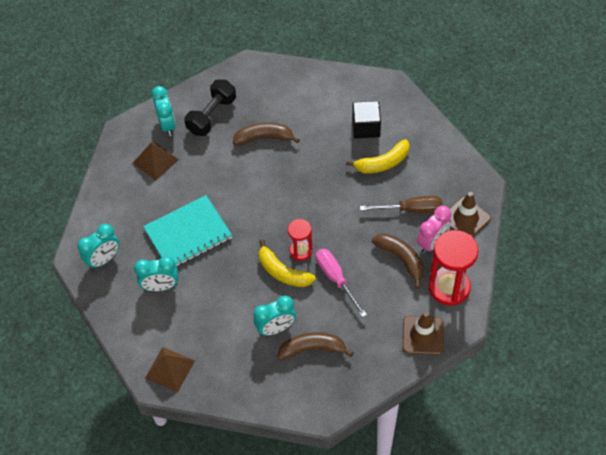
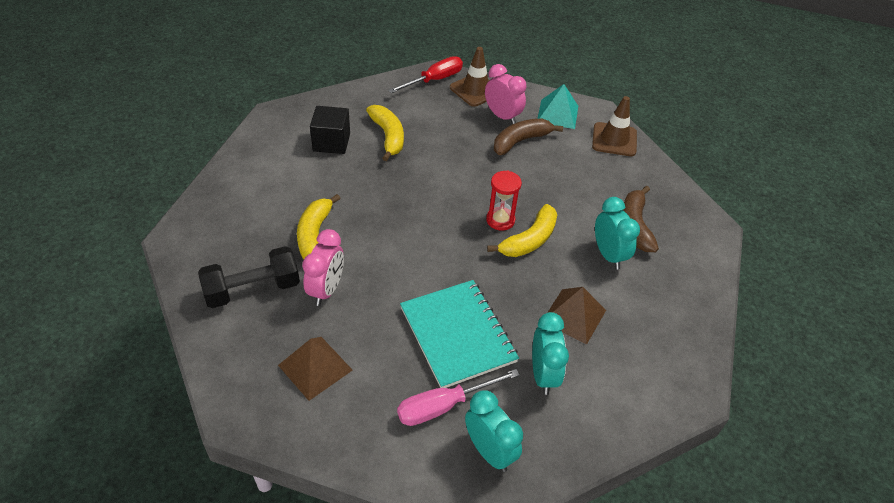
camera: 90 degrees left, 10 degrees down
(167, 125) = (249, 347): turquoise clock -> none
(170, 369) = (674, 372): brown pyramid -> brown pyramid (574, 316)
(212, 115) = (252, 289): black dumbbell -> black dumbbell turned 60 degrees counterclockwise
(217, 154) = (326, 290): none -> pink clock
(264, 138) = (315, 235): brown banana -> yellow banana
(336, 279) = (542, 195): pink screwdriver -> pink screwdriver (444, 406)
(411, 209) = (457, 125): brown screwdriver -> none
(449, 287) = (557, 114): red hourglass -> turquoise pyramid
(471, 185) = (434, 80): none -> red screwdriver

